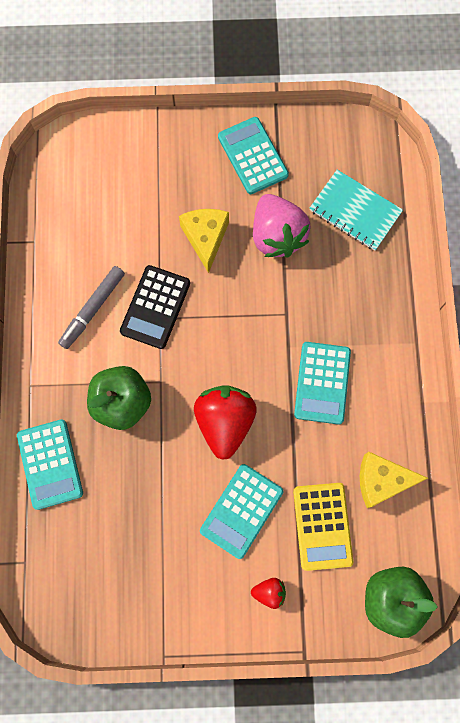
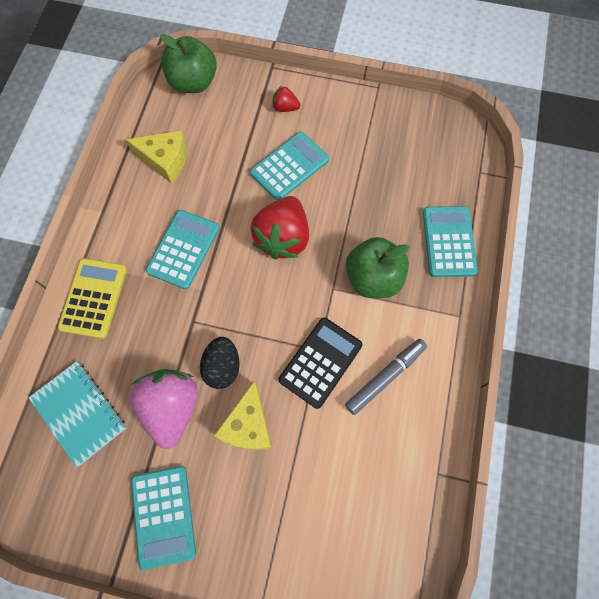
camera: 165 degrees left, 5 degrees down
(244, 280) = (222, 367): none -> black egg
(322, 526) = (227, 141): yellow calculator -> yellow calculator (93, 298)

